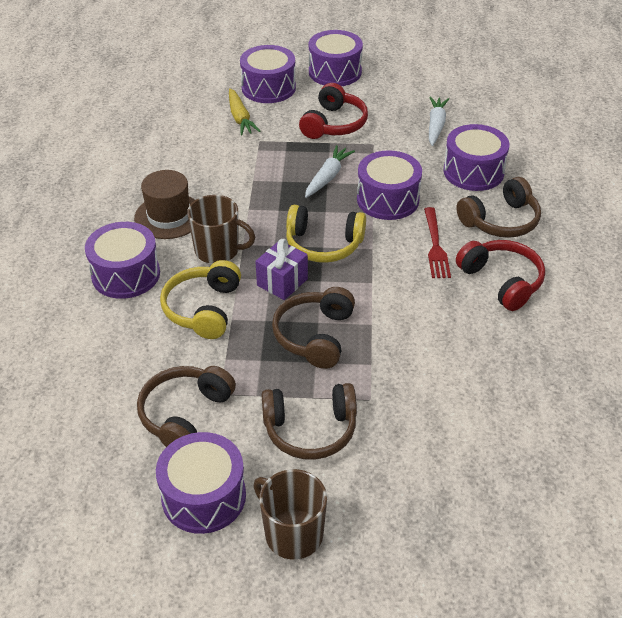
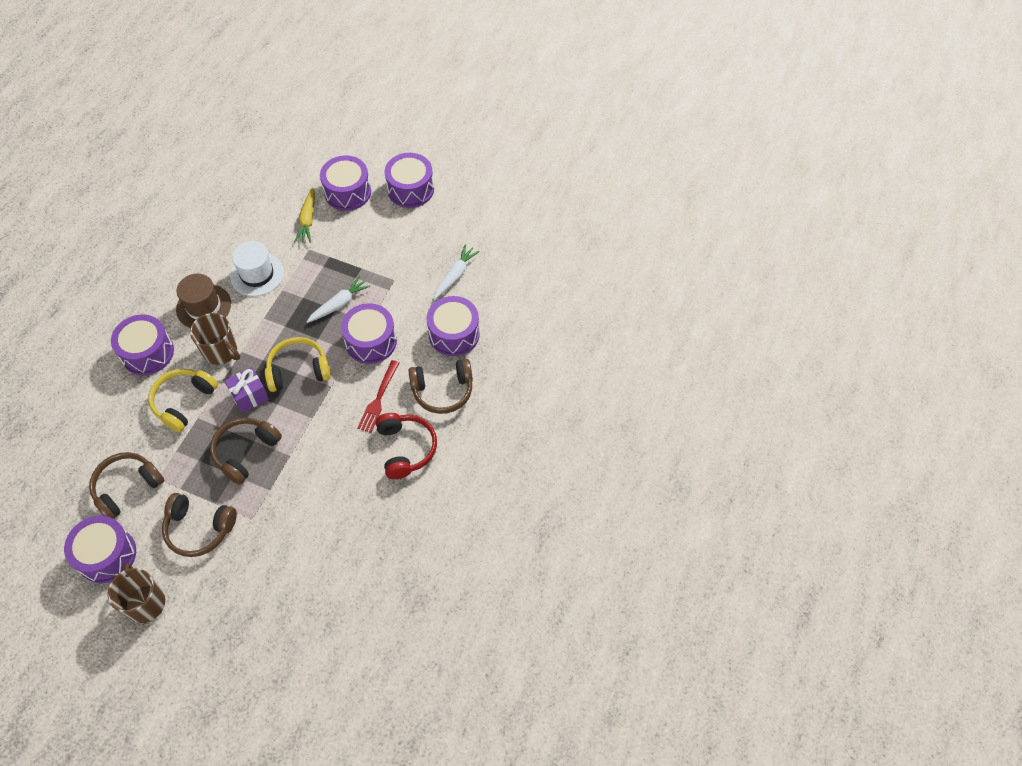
camera: 20 degrees right, 15 degrees up
(214, 174) = (257, 274): none -> white hat
(323, 244) = (298, 370): yellow headphones -> yellow headphones turned 135 degrees clockwise
(334, 124) = (376, 248): red headphones -> none

